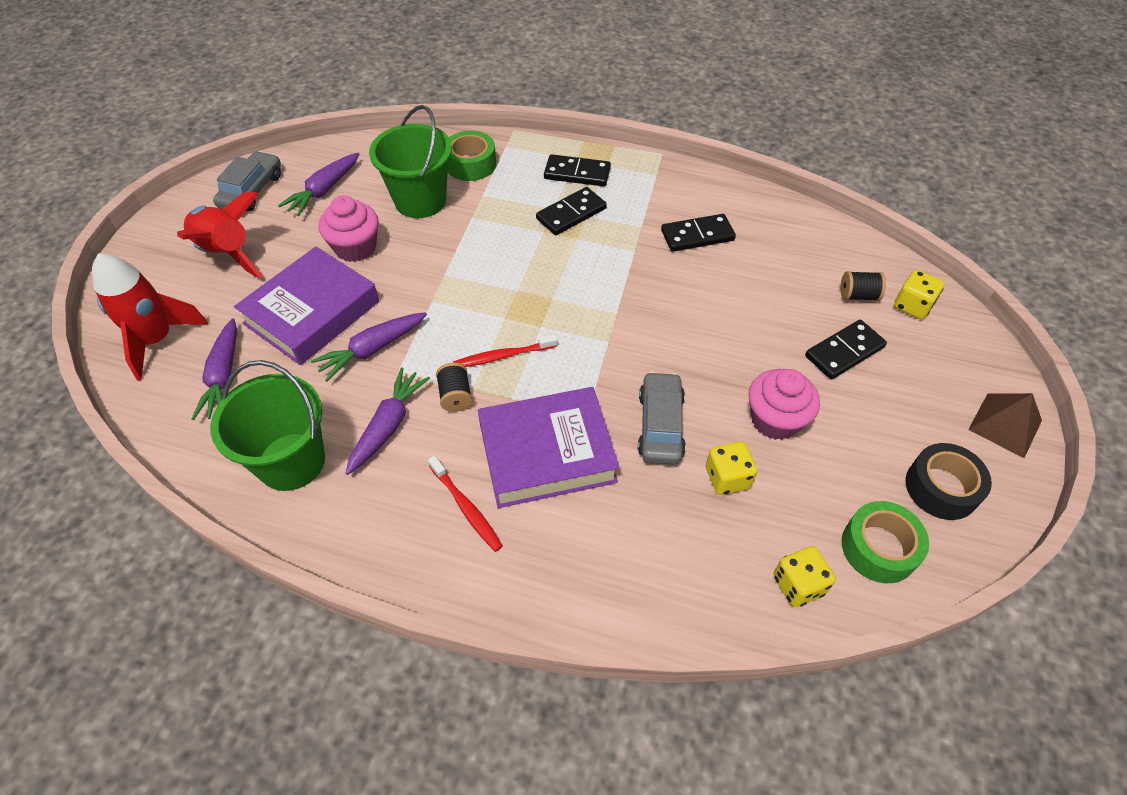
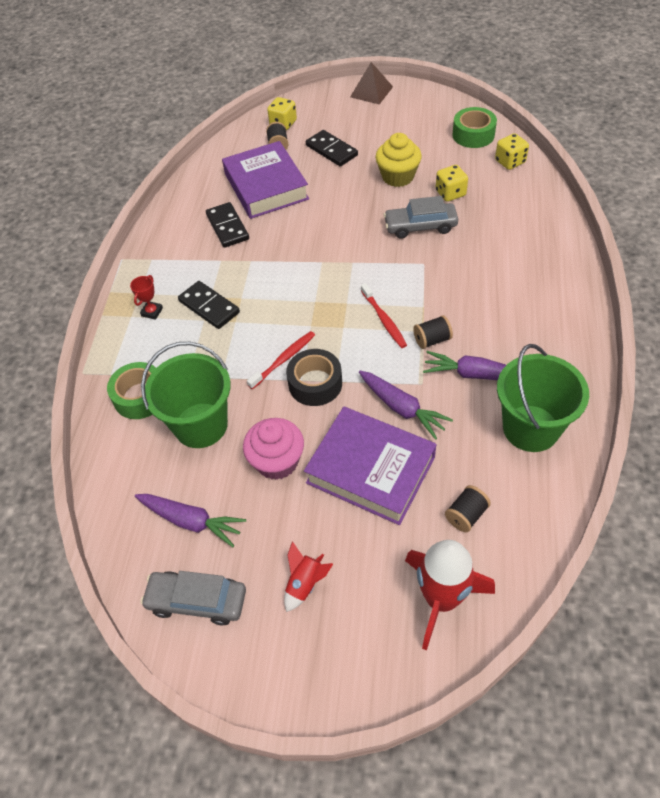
camera: 95 degrees left, 0 degrees up
(223, 377) = (466, 515): purple carrot -> black spool
(227, 253) = (305, 584): red rocket -> red rocket, size x0.51
(466, 507) = (524, 312): red toothbrush -> red toothbrush (283, 360)
(547, 453) = (463, 278): purple book -> purple book (266, 186)
(577, 173) = (152, 312): black domino -> red trophy
(775, 420) = (398, 176): pink cupcake -> yellow cupcake
(941, 488) = (424, 114): black tape -> black tape (315, 384)

